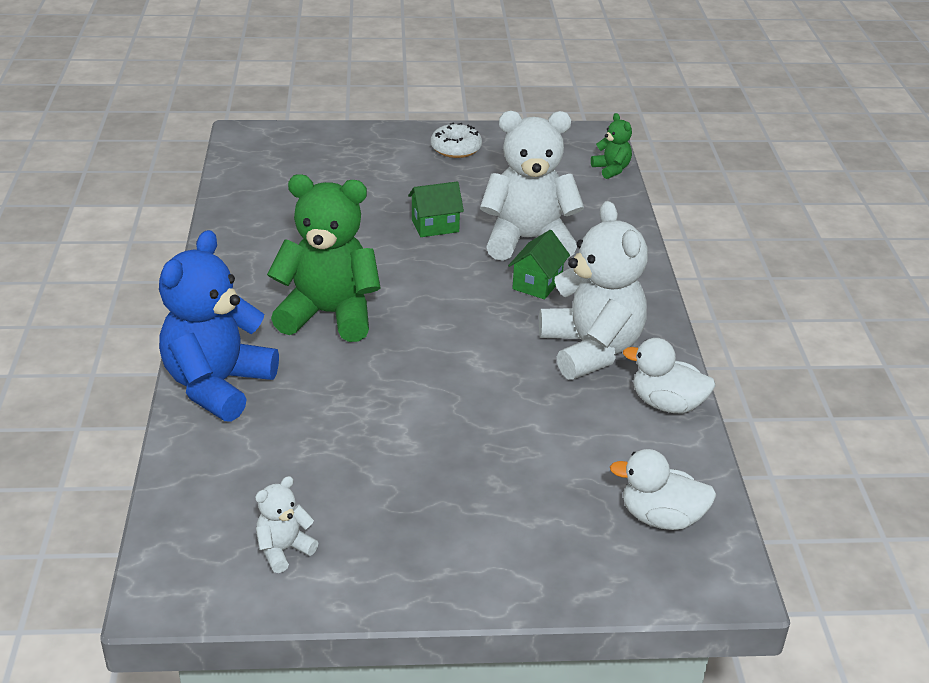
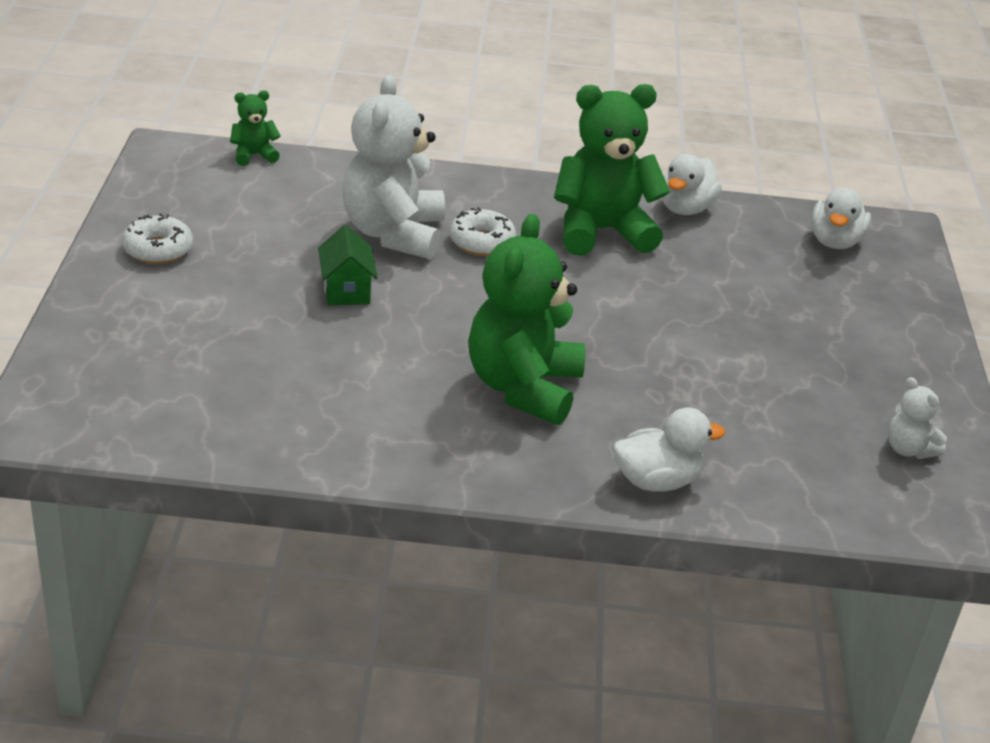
camera: 85 degrees left, 0 degrees up
(217, 385) = (656, 481): blue teddy bear -> white duck
(537, 283) = (482, 242): green house -> white donut
(591, 349) = (601, 231): white teddy bear -> green teddy bear

